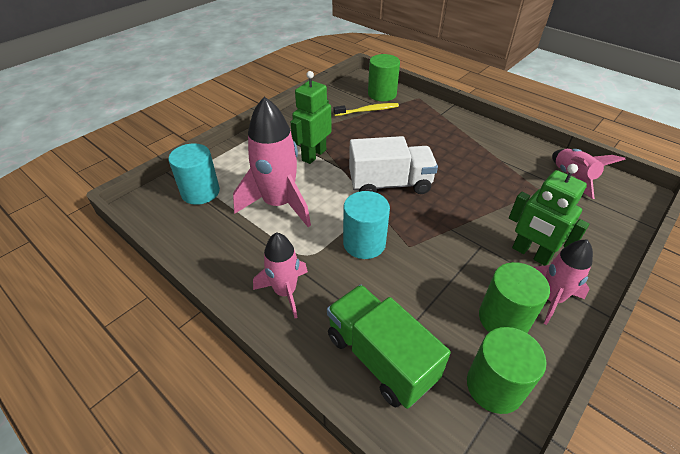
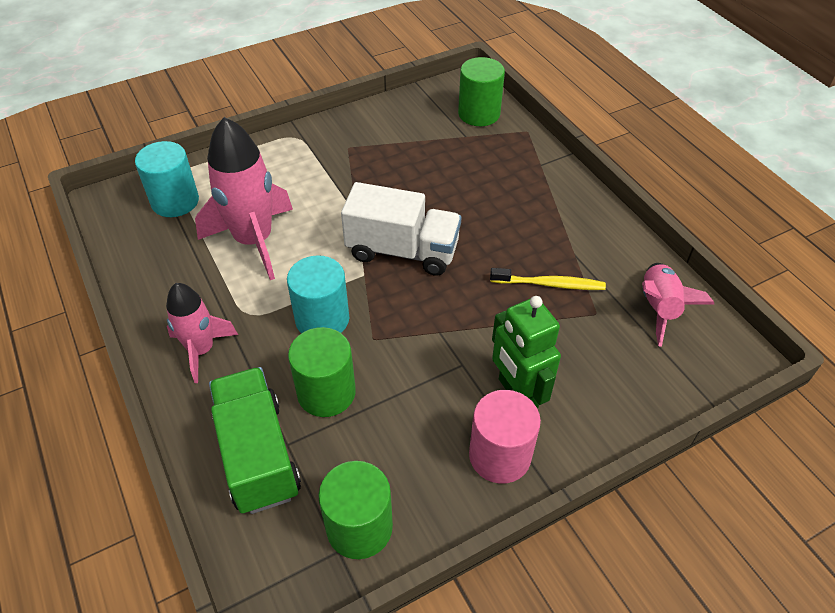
camera: 20 degrees right, 5 degrees up
(313, 155) = (333, 185): green robot -> none
(367, 110) = (442, 135): yellow toothbrush -> yellow toothbrush (549, 284)
(503, 319) = (423, 459): green cylinder -> green cylinder (326, 392)
(551, 299) = (499, 456): pink rocket -> pink cylinder

